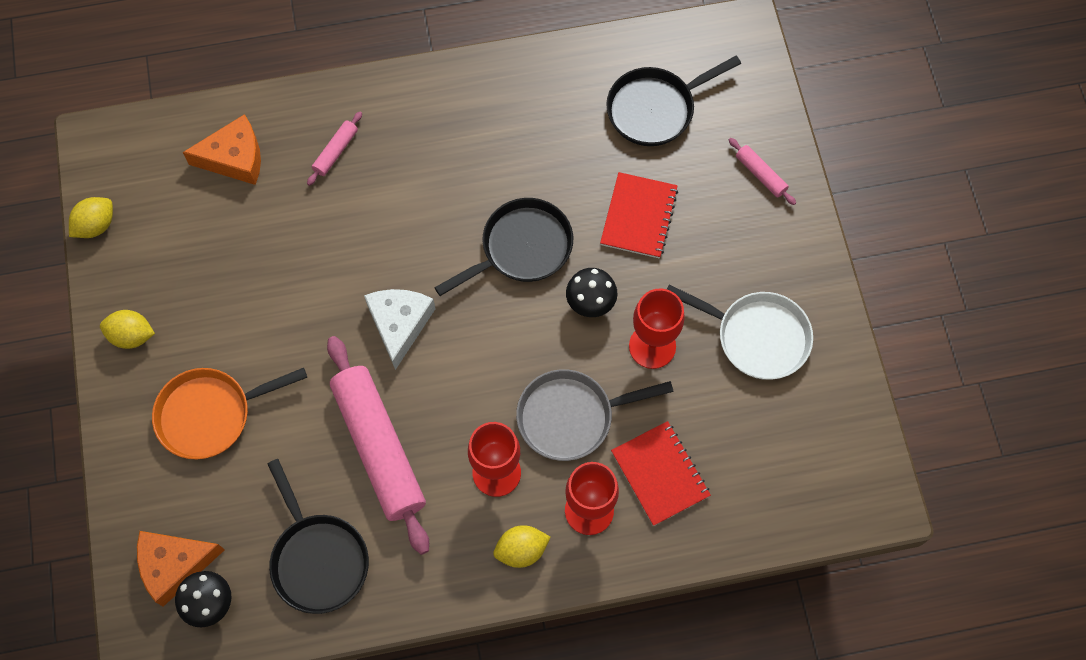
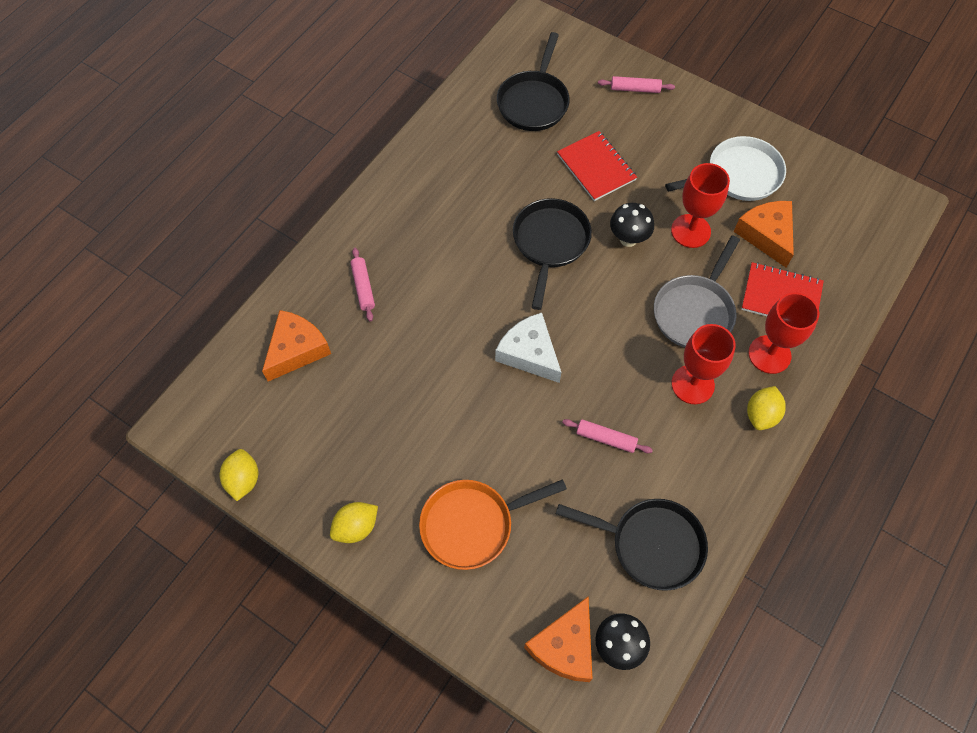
camera: 45 degrees left, 5 degrees down
(211, 414) = (472, 524): orange pan -> orange pan turned 45 degrees clockwise
(379, 448) = (606, 439): pink rolling pin -> pink rolling pin, size x0.42
(714, 411) = (766, 235): none -> orange cheese

